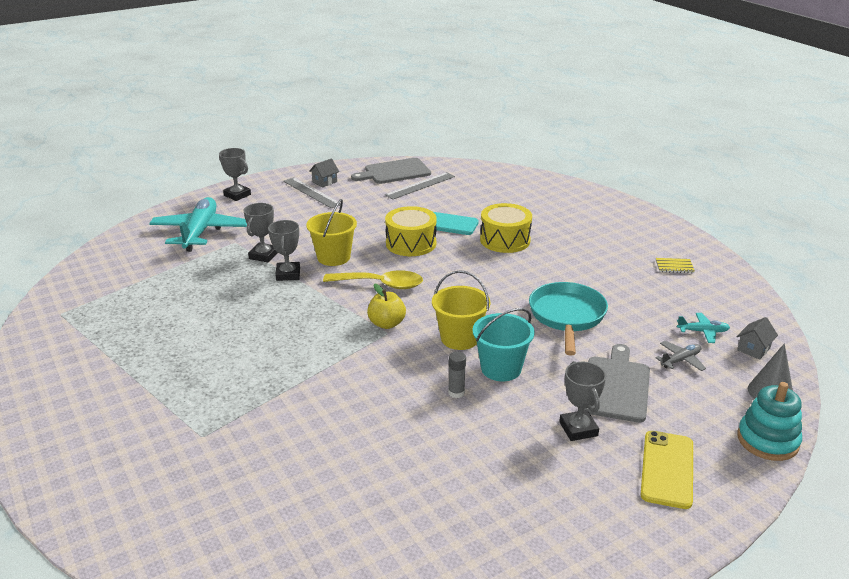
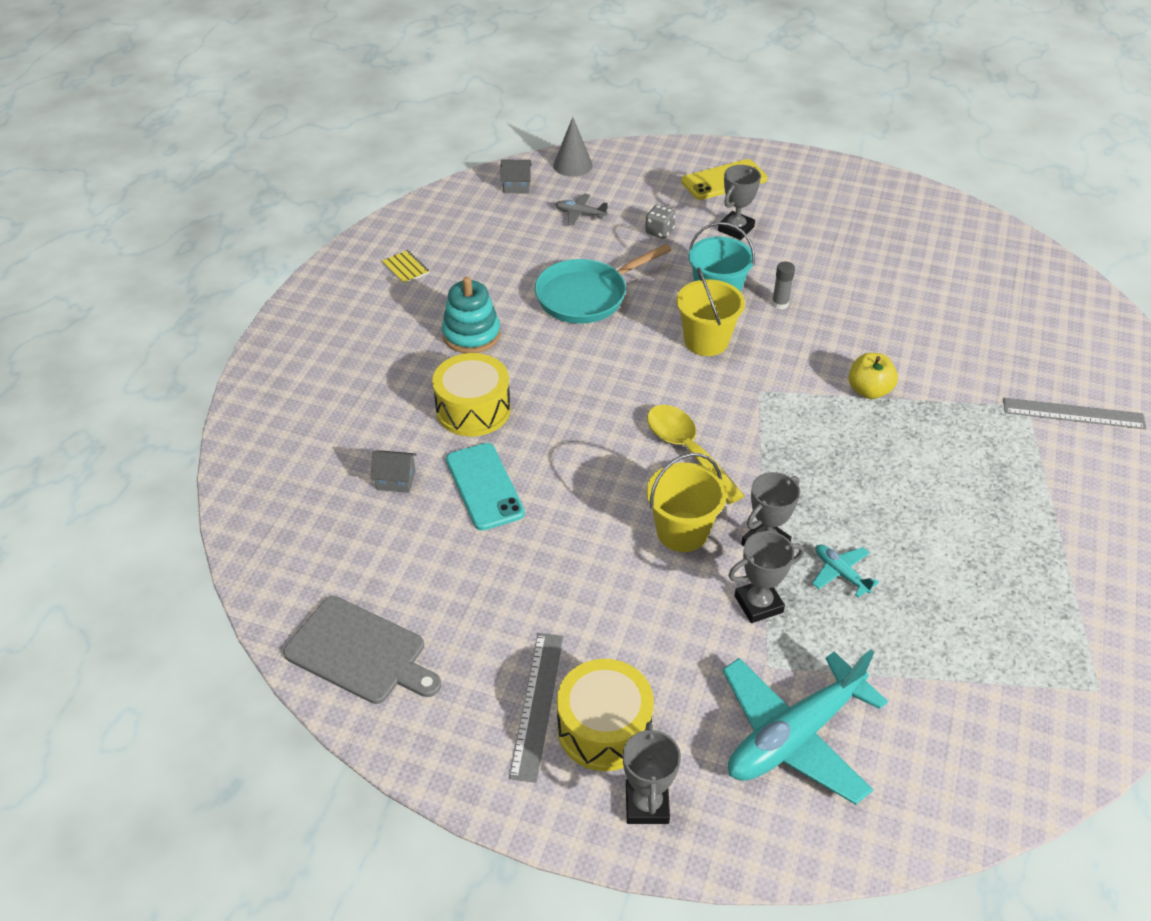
camera: 130 degrees left, 15 degrees up
(324, 182) = (483, 719): grey house -> grey house (396, 480)
(386, 324) = (747, 400): yellow apple -> yellow apple (869, 390)
(411, 243) = (570, 484): yellow drum -> yellow drum (604, 728)
(420, 186) = (385, 585): grey ruler -> grey ruler (1073, 413)
(616, 386) = (659, 231): grey cutting board -> grey dice
(703, 332) = (519, 217): turquoise plane -> turquoise plane (841, 573)
(767, 440) = (636, 153): turquoise stacking toy -> turquoise stacking toy (471, 335)

